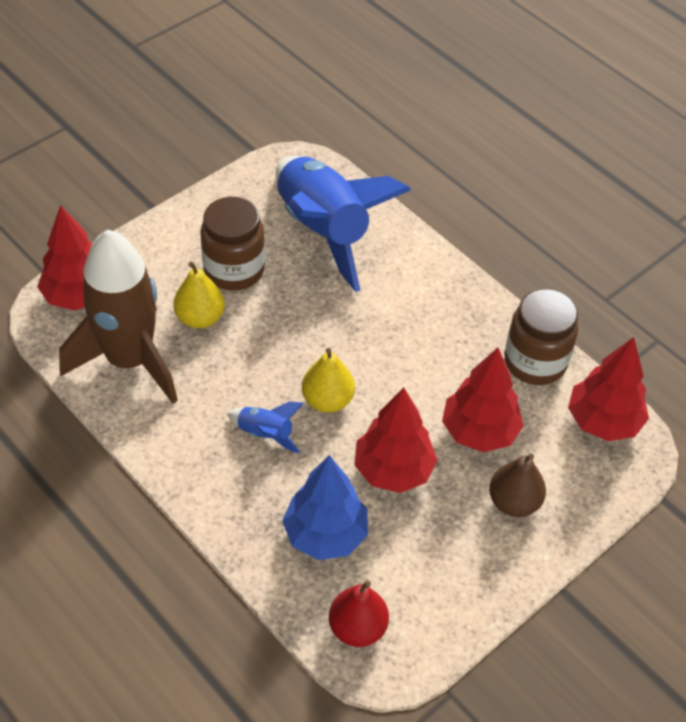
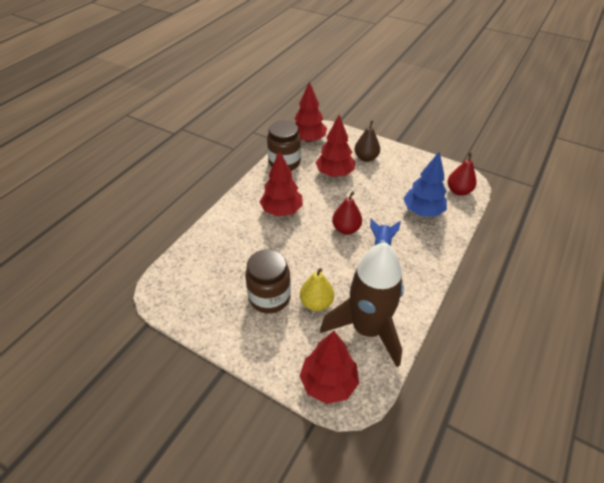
camera: 105 degrees left, 5 degrees down
(323, 230) = (220, 261): blue rocket -> none
(327, 400) = (346, 229): yellow pear -> red pear
(393, 470) = (373, 196): red tree -> red tree (282, 210)

